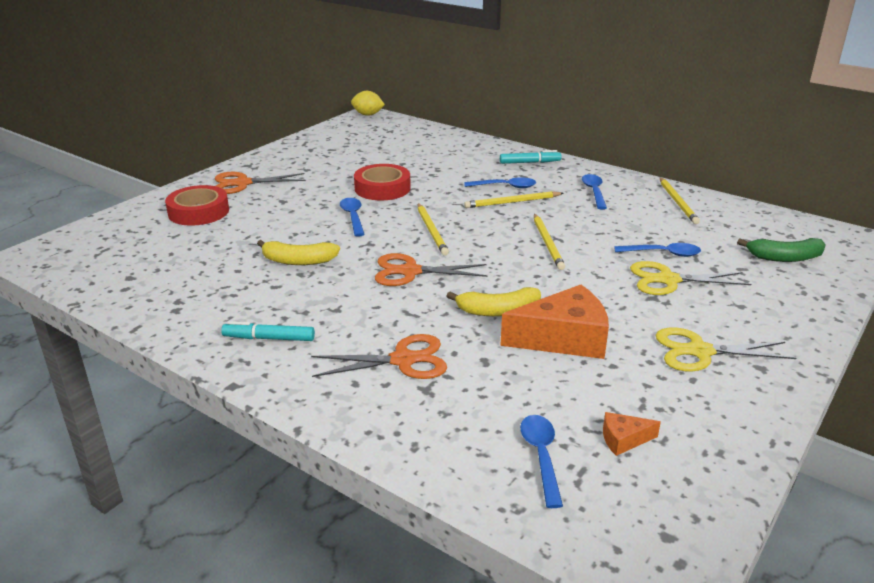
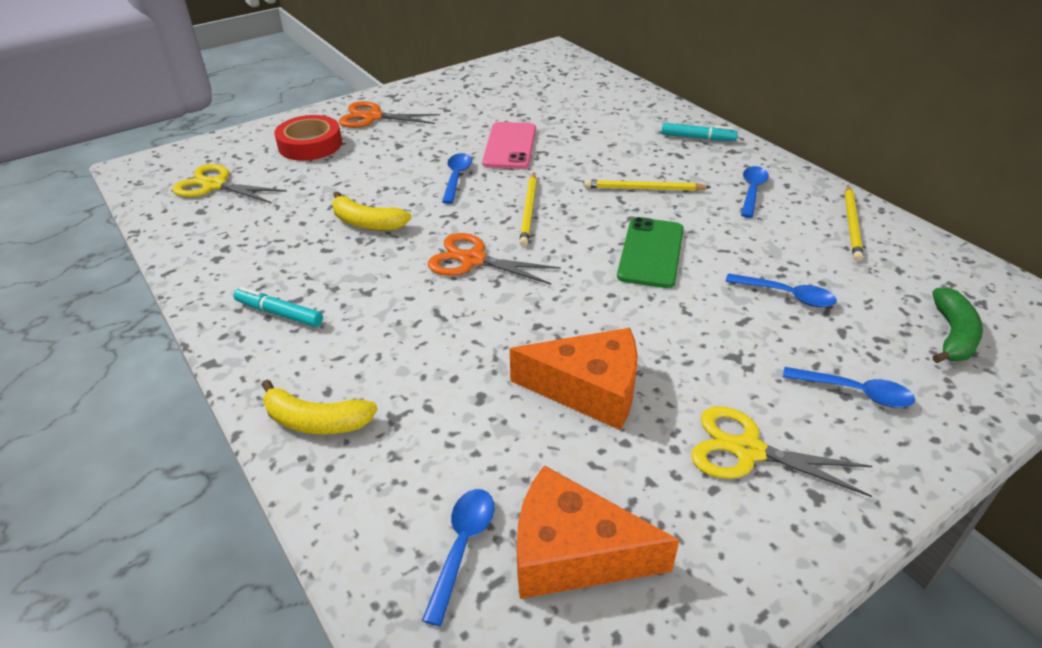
camera: 20 degrees right, 10 degrees up
(368, 115) = (552, 49): yellow lemon -> none
(382, 188) = (510, 146): red tape -> pink phone
(403, 360) = (393, 374): orange scissors -> none
(498, 311) = (537, 333): yellow banana -> yellow banana (316, 421)
(505, 186) = (648, 166): blue spoon -> blue spoon (855, 392)
(547, 243) = (651, 253): yellow pencil -> green phone
(623, 439) = (572, 553): orange cheese -> orange cheese, size x2.21
(668, 280) = (770, 336): yellow scissors -> yellow scissors (215, 185)
(784, 257) = (952, 335): green banana -> green banana turned 90 degrees counterclockwise

